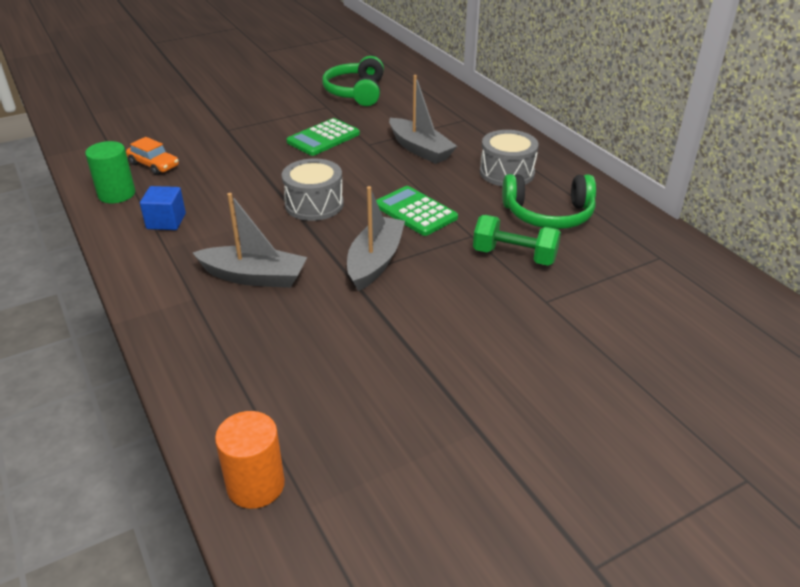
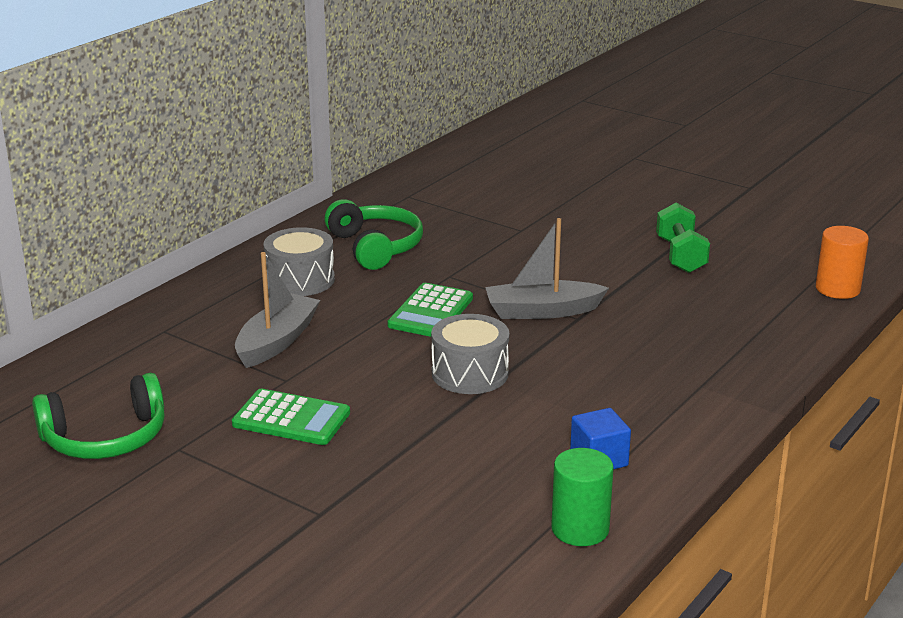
camera: 115 degrees left, 10 degrees down
(154, 165) = (479, 534): orange car -> none
(254, 277) = (633, 365): grey boat -> none
(514, 256) = (466, 251): green dumbbell -> green dumbbell (680, 256)

